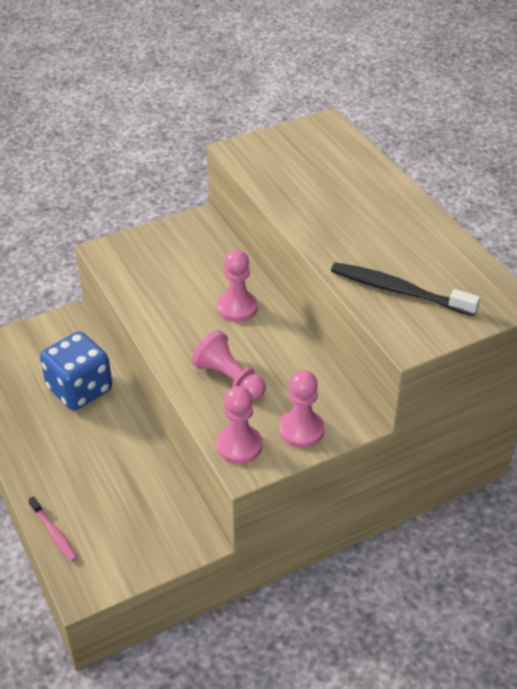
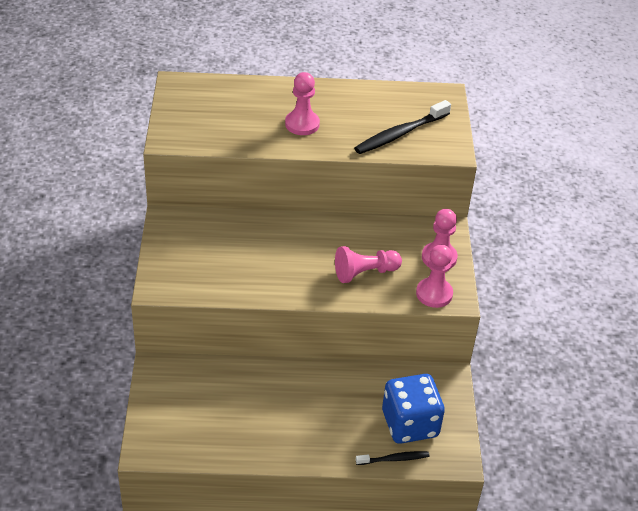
camera: 65 degrees left, 0 degrees up
(54, 533) = (394, 459): pink toothbrush -> black toothbrush
(80, 389) = (248, 391): blue dice -> blue dice (410, 424)
(237, 308) = (291, 239): pink pawn -> pink pawn (302, 124)

